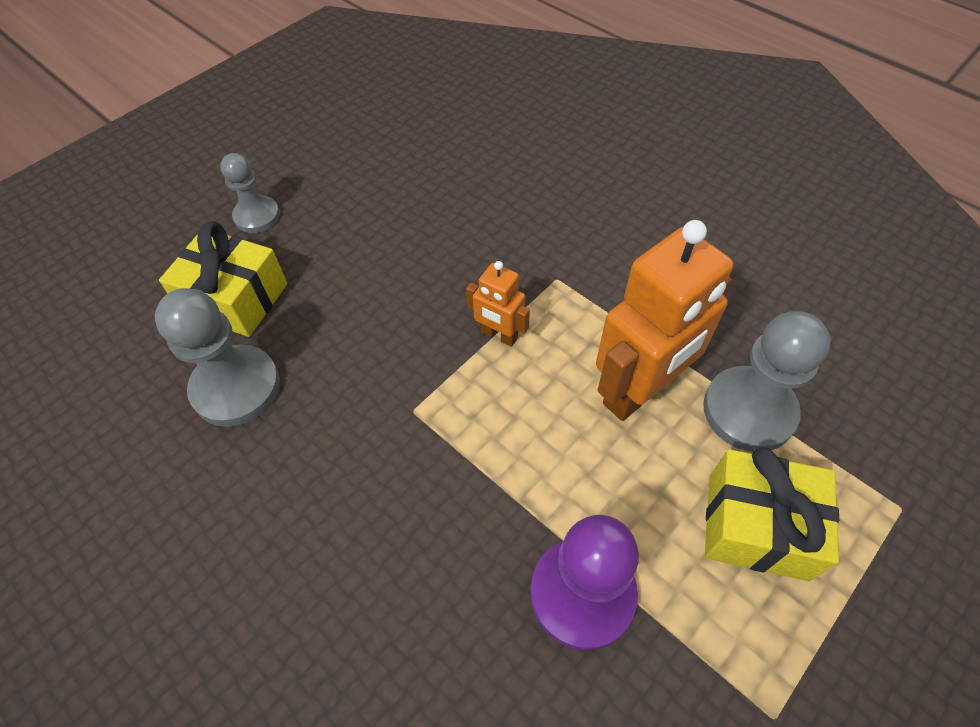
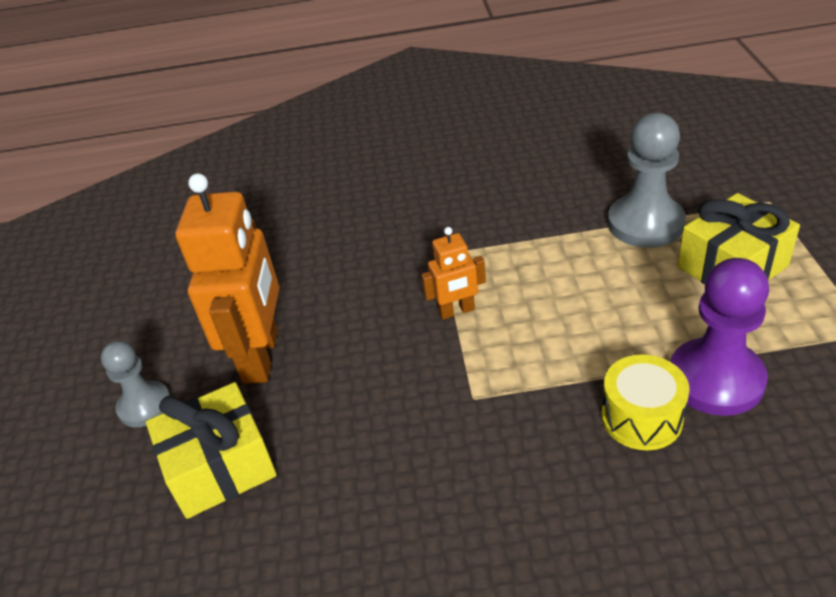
camera: 45 degrees left, 15 degrees down
(236, 388) = (322, 512): grey pawn -> none
(486, 555) = (641, 417): none -> yellow drum
(639, 391) = (581, 264): orange robot -> orange robot (261, 356)

